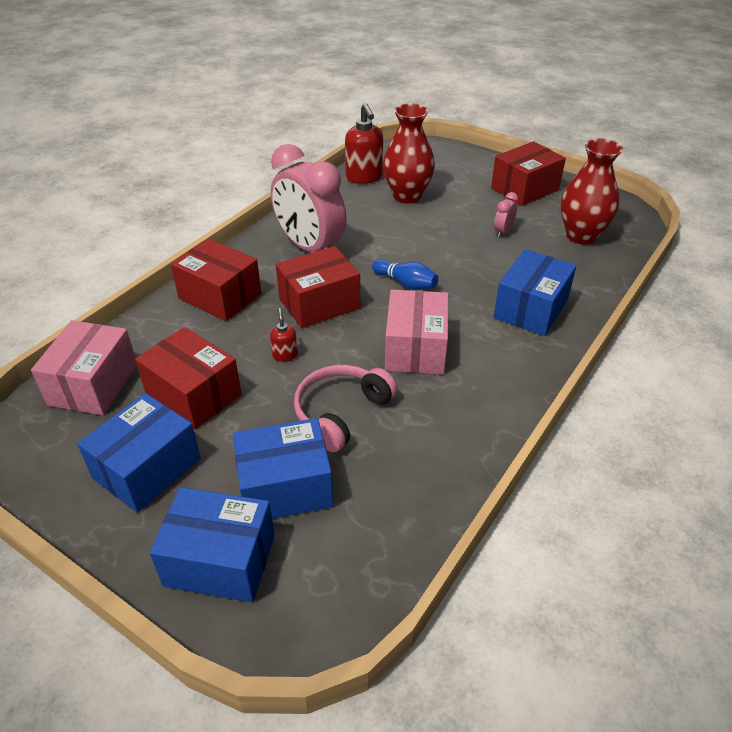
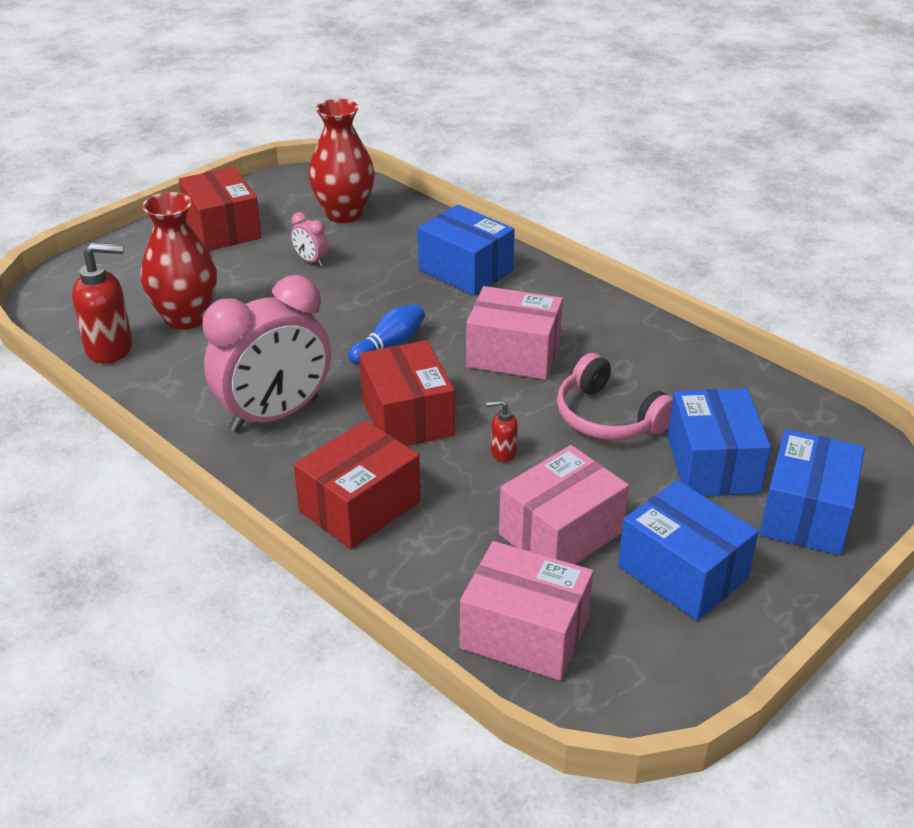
camera: 80 degrees left, 5 degrees down
(194, 394) = (561, 533): red box -> pink box

